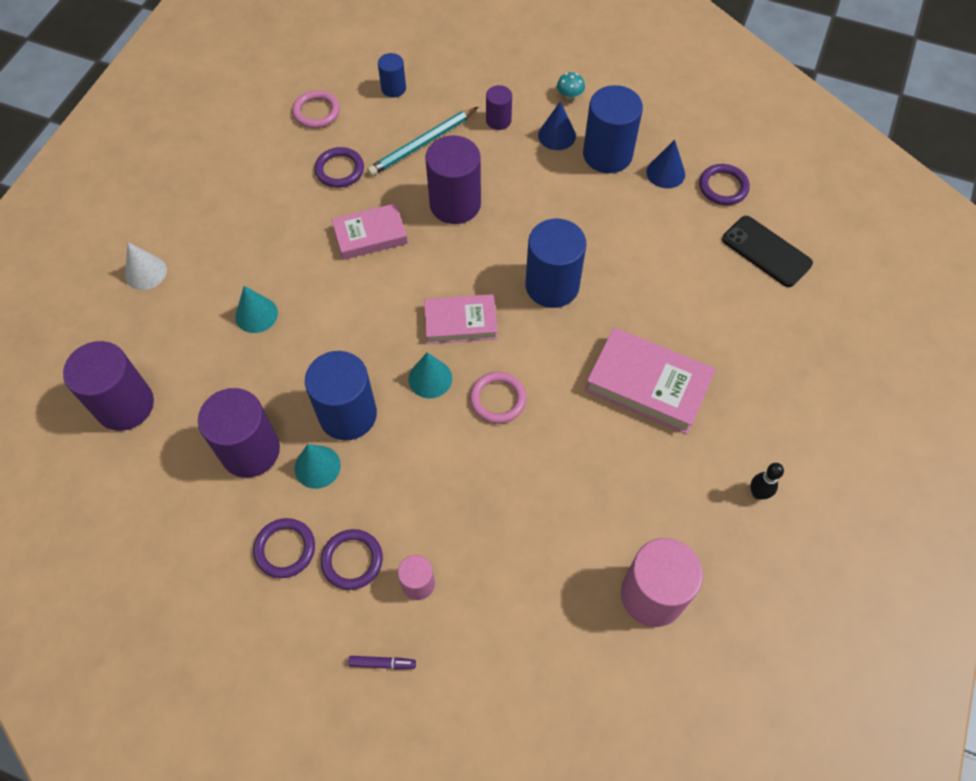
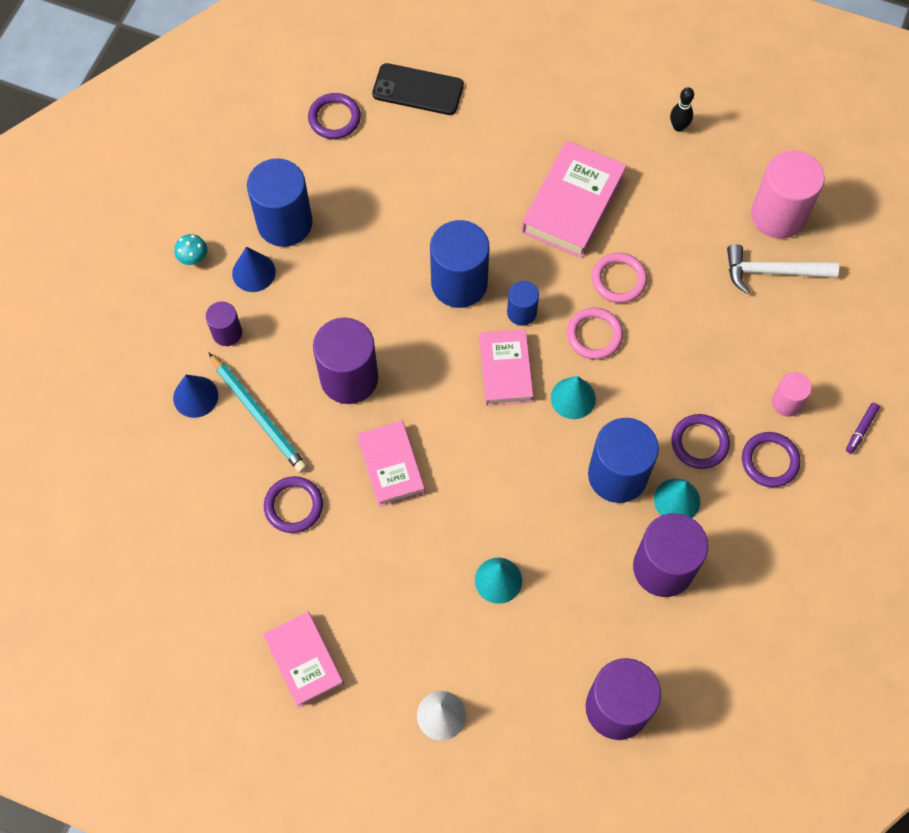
camera: 90 degrees left, 5 degrees up
(208, 181) = (304, 661): none -> pink book
(285, 549) = (764, 523): purple ring -> purple ring (699, 443)
(316, 112) = (198, 540): pink ring -> pink ring (619, 280)
(382, 663) = (861, 429): purple marker -> purple marker turned 150 degrees counterclockwise
(393, 88) = (166, 451): blue cylinder -> blue cylinder (521, 312)
(578, 582) = (772, 271): none -> white hammer
(665, 173) = (313, 169): blue cone -> blue cone (195, 396)
(766, 251) = (418, 90): black phone -> black phone turned 60 degrees clockwise

